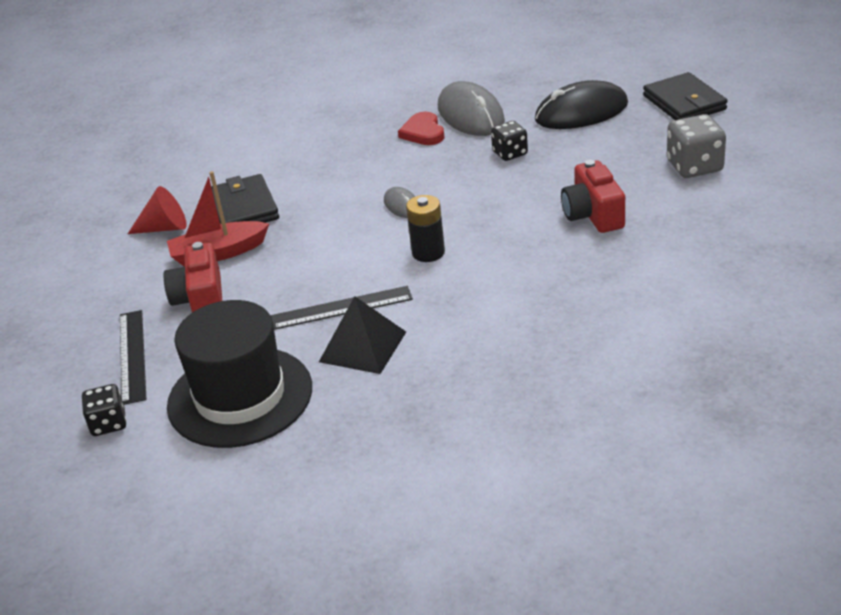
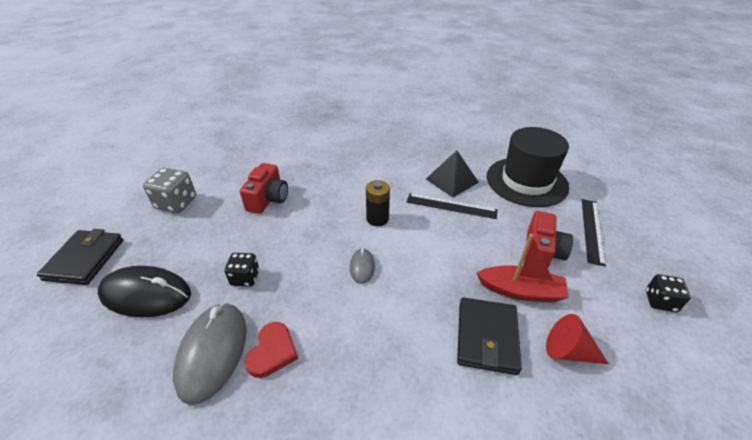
camera: 155 degrees left, 5 degrees up
(108, 423) = (603, 195): black dice -> black dice (660, 301)

